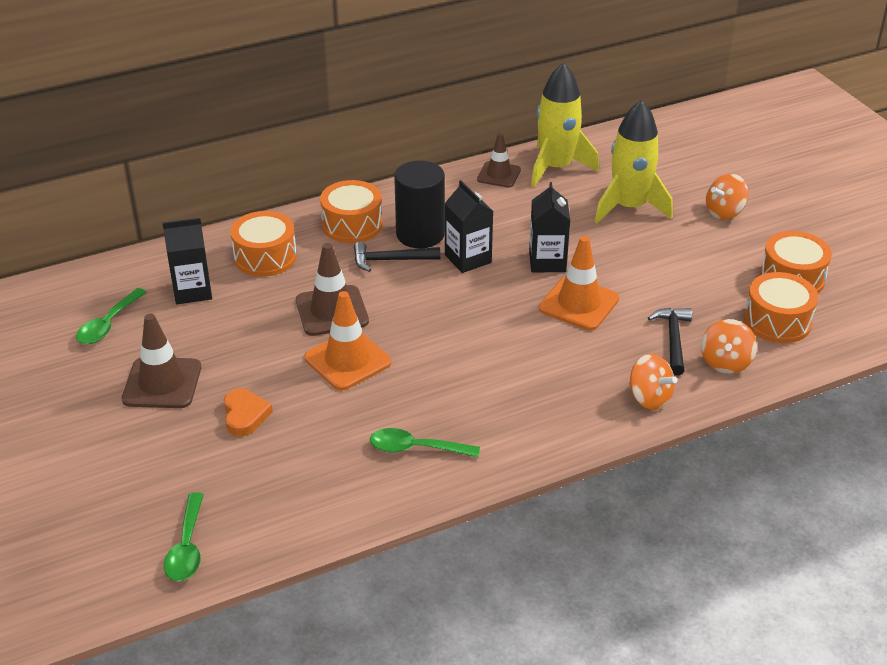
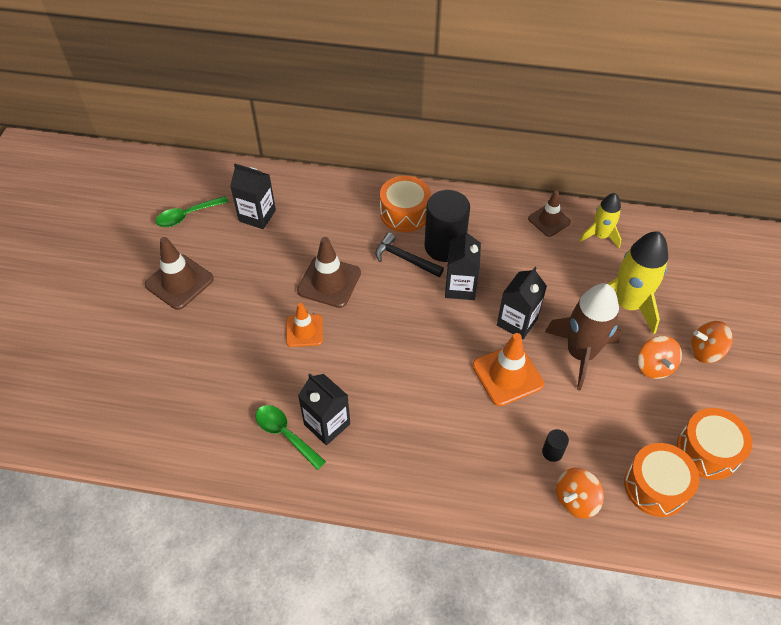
camera: 35 degrees right, 15 degrees up
(187, 547) = (88, 423): green spoon -> none
(245, 415) = (205, 338): orange heart -> none
(265, 257) = (325, 211): orange drum -> none
(347, 360) = (304, 331): orange traffic cone -> orange traffic cone, size x0.66
(449, 420) = (327, 424): none -> black carton
(556, 168) = (600, 236): yellow rocket -> yellow rocket, size x0.59
(625, 259) = (580, 353): none -> brown rocket
(649, 398) = (485, 496): orange spinning top -> orange spinning top (654, 366)
(673, 339) = (552, 452): black hammer -> black cylinder

